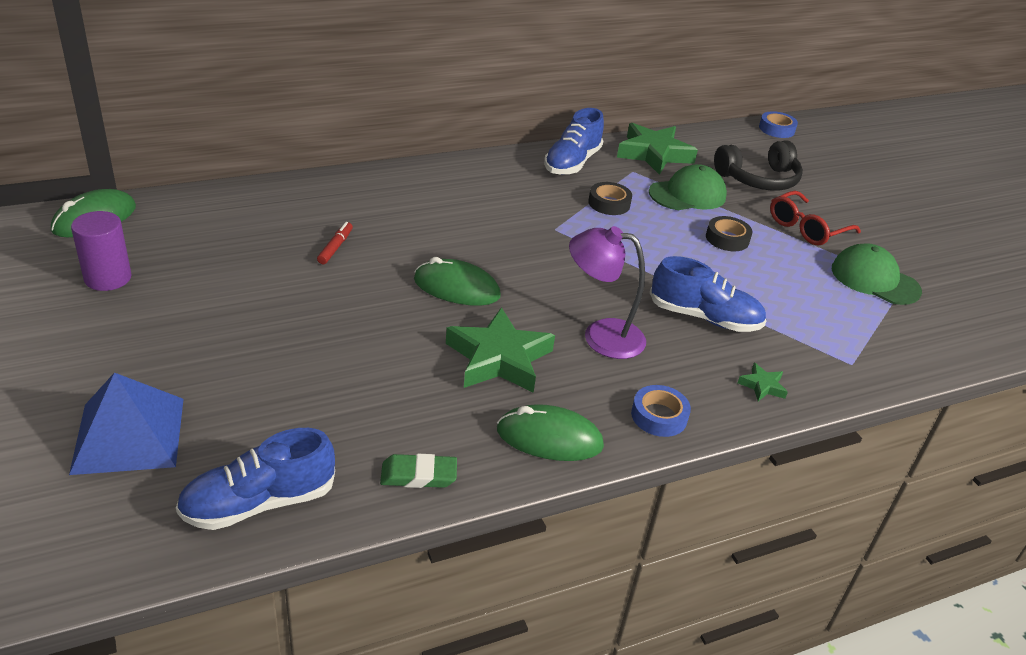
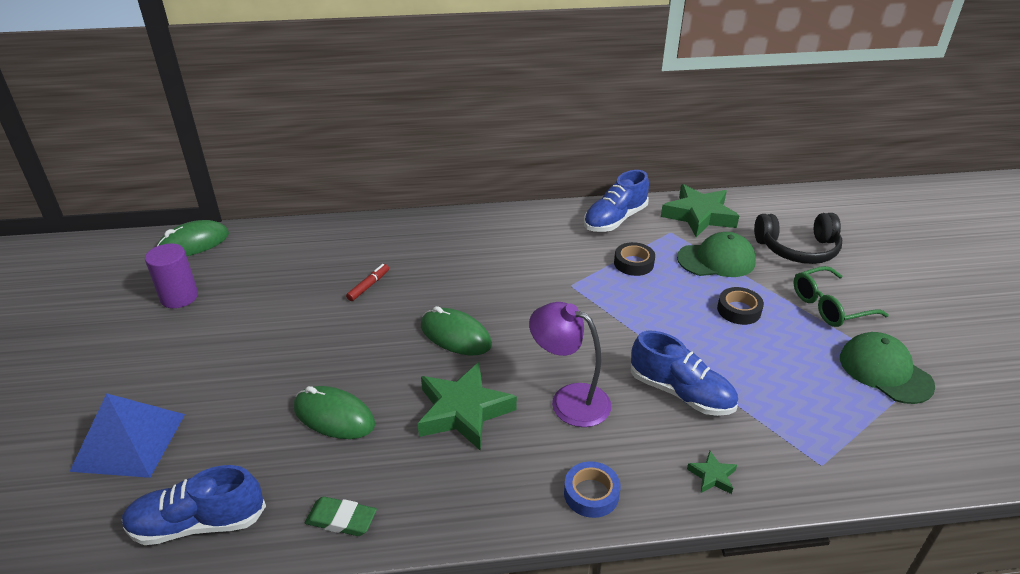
camera: 20 degrees right, 0 degrees up
(549, 438) = (475, 501): green mouse -> green mouse (334, 416)
(776, 129) = (838, 197): blue tape -> none
(806, 228) = (829, 306): red glasses -> green glasses

